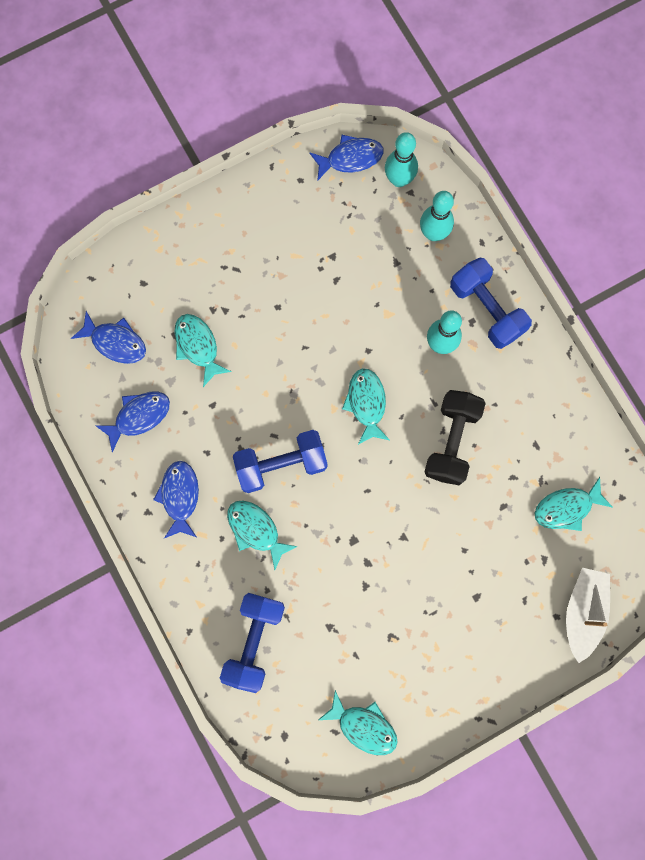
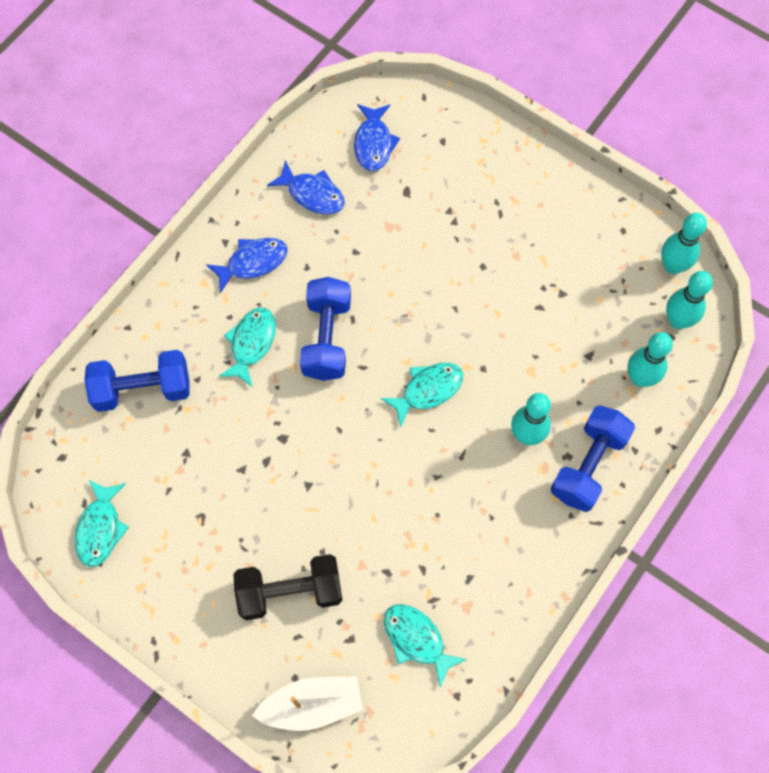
camera: 65 degrees right, 10 degrees down
(198, 346) = (406, 214): turquoise fish -> none
(281, 465) = (327, 338): blue dumbbell -> blue dumbbell turned 45 degrees clockwise
(350, 158) = (673, 266): blue fish -> turquoise bowling pin
(451, 441) = (430, 490): black dumbbell -> black dumbbell (290, 592)

